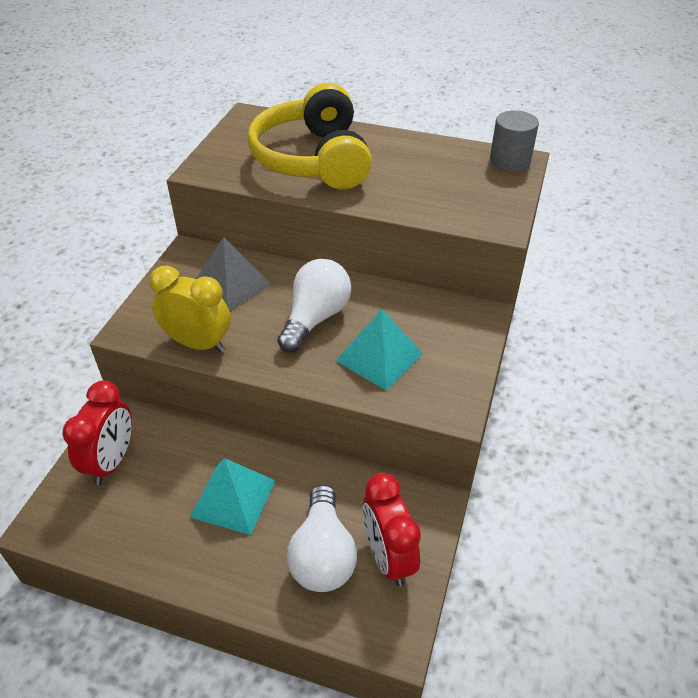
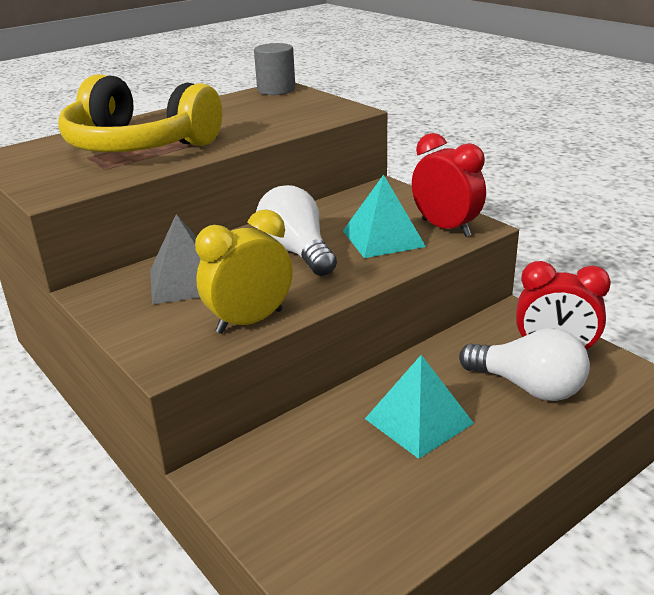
camera: 55 degrees left, 15 degrees down
(112, 461) = (284, 499): red clock -> red clock (446, 228)

